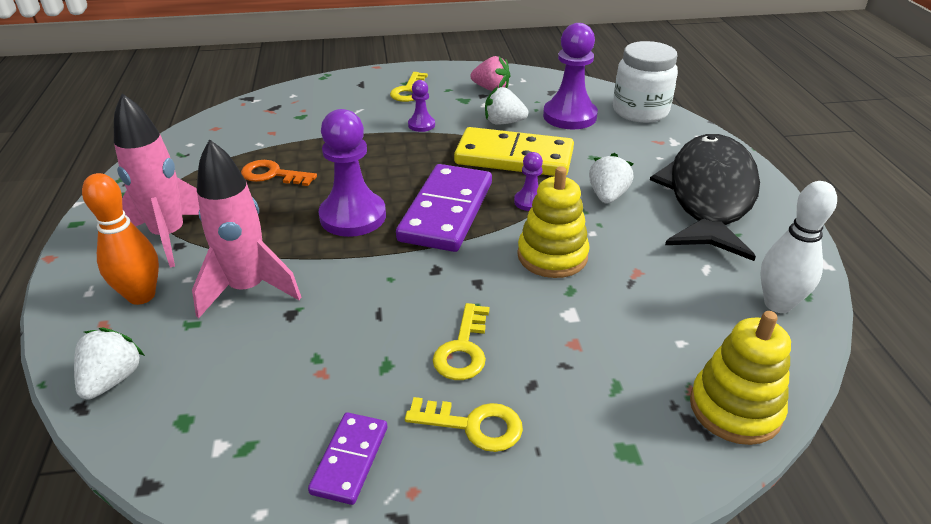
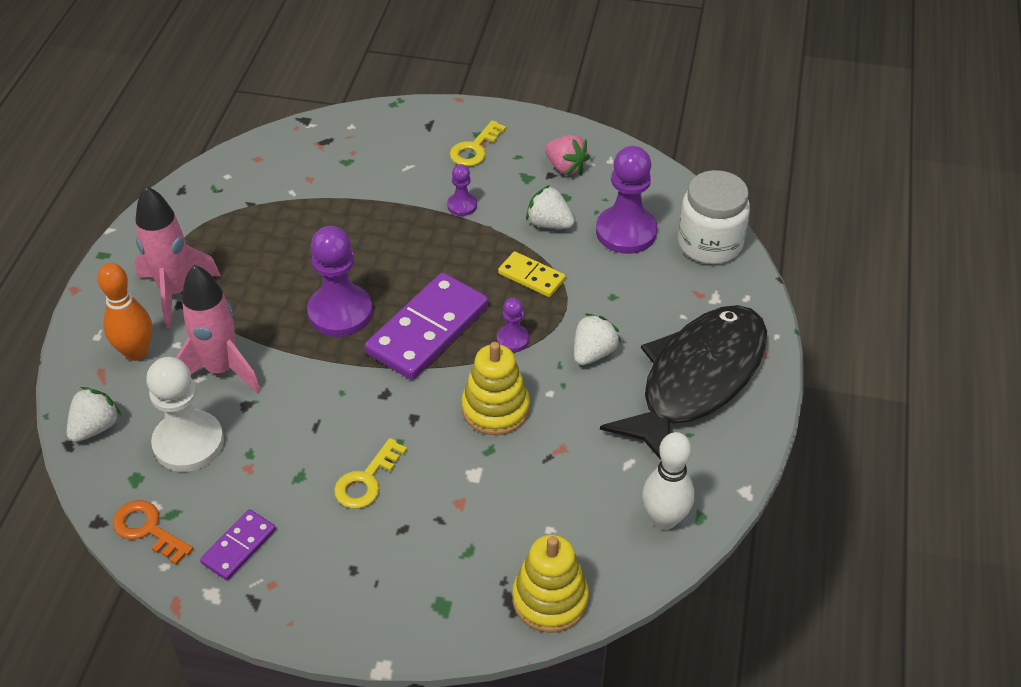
camera: 20 degrees right, 10 degrees up
(238, 366) = (188, 443): none -> white pawn
(273, 175) = (289, 239): orange key -> orange key (147, 529)
(473, 425) = (339, 548): yellow key -> none
(514, 157) = (531, 276): yellow domino -> yellow domino, size x0.52

